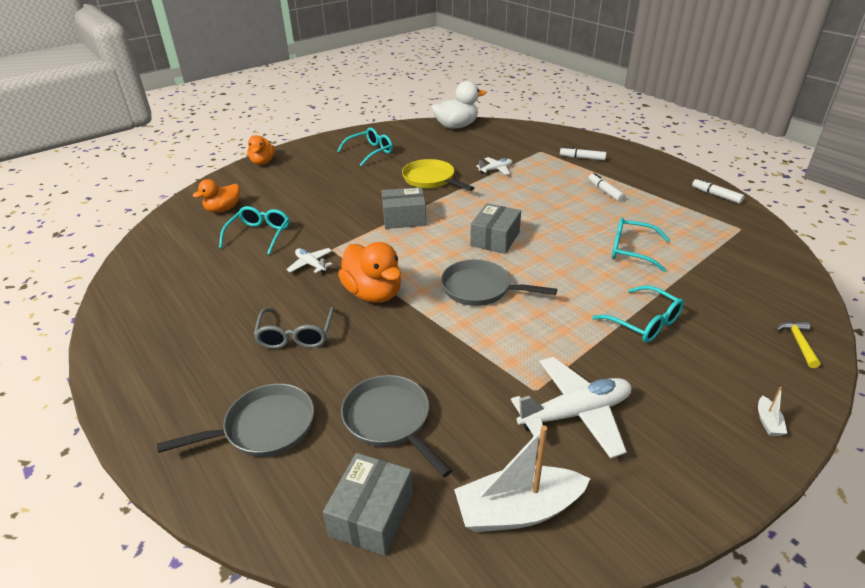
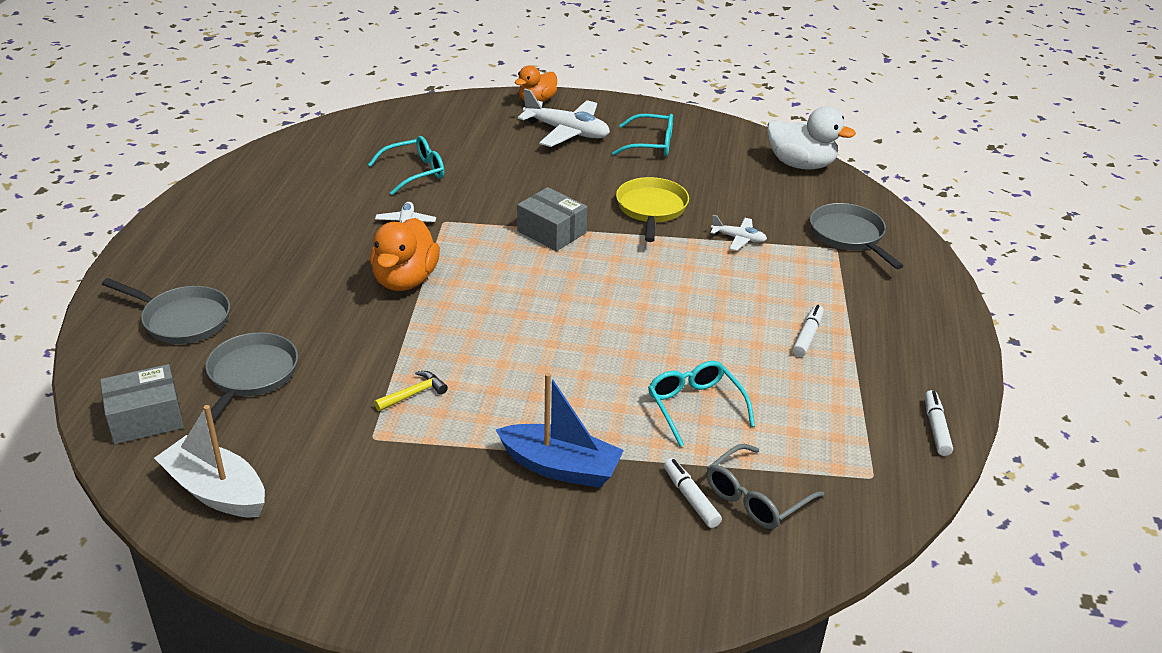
camera: 45 degrees right, 0 degrees up
(223, 209) = (429, 131): orange duck -> none
(296, 335) = (301, 273): grey glasses -> grey glasses (756, 498)
(480, 289) = (489, 337): grey pan -> grey pan (849, 236)
(495, 239) = (590, 304): grey box -> none
(575, 413) = (365, 475): white plane -> white plane (567, 132)
(582, 158) = (868, 285): white marker -> white marker (691, 498)
(644, 322) = (560, 467): turquoise glasses -> blue boat
(768, 422) = (485, 610): white boat -> none
(798, 343) = (659, 597): yellow hammer -> yellow hammer (414, 394)

